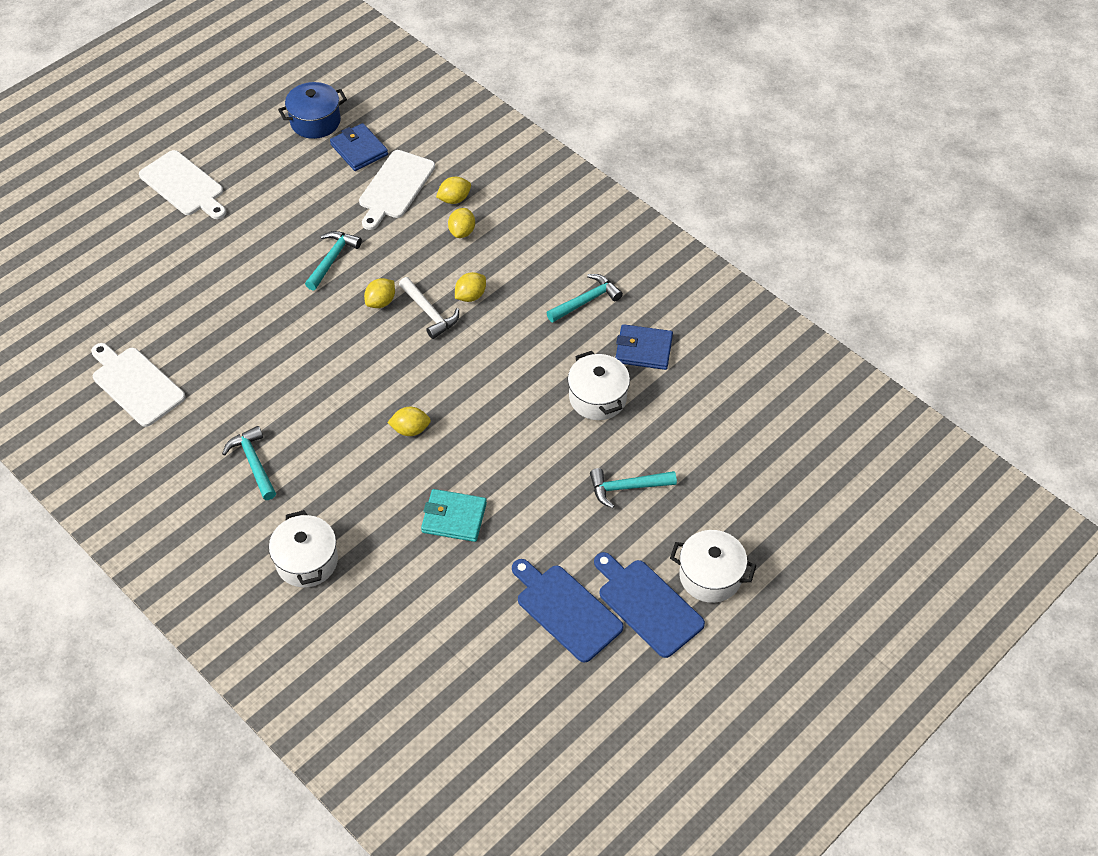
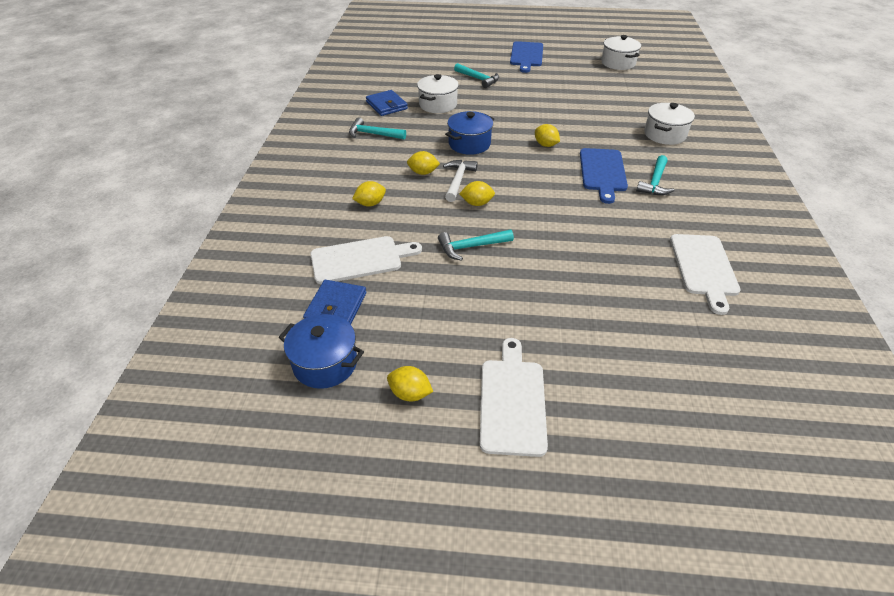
camera: 130 degrees left, 10 degrees down
(454, 199) = (341, 223): yellow lemon -> yellow lemon (410, 393)
(454, 517) = (569, 110): turquoise wallet -> none
(482, 366) = (469, 144): none -> blue pot
(565, 610) = (560, 69): blue cutting board -> blue cutting board (602, 172)
(710, 576) = (490, 49): white pot -> white pot (618, 63)

